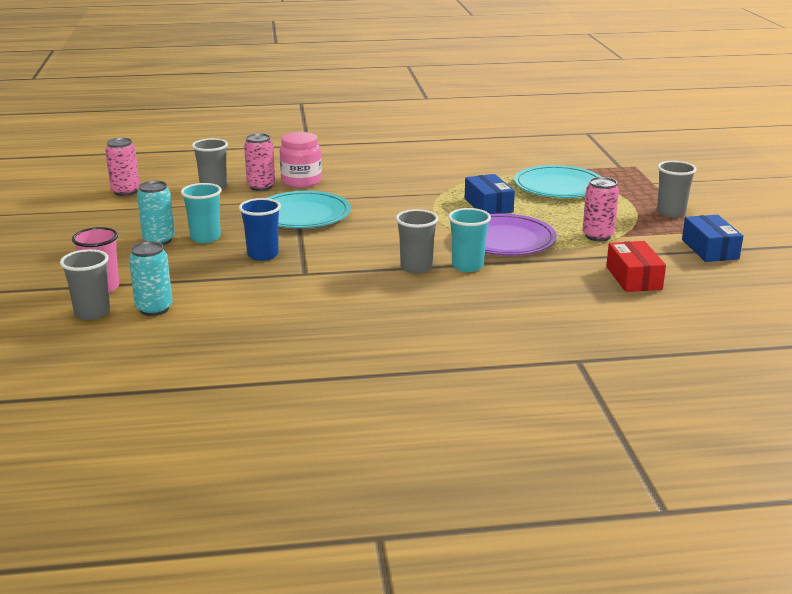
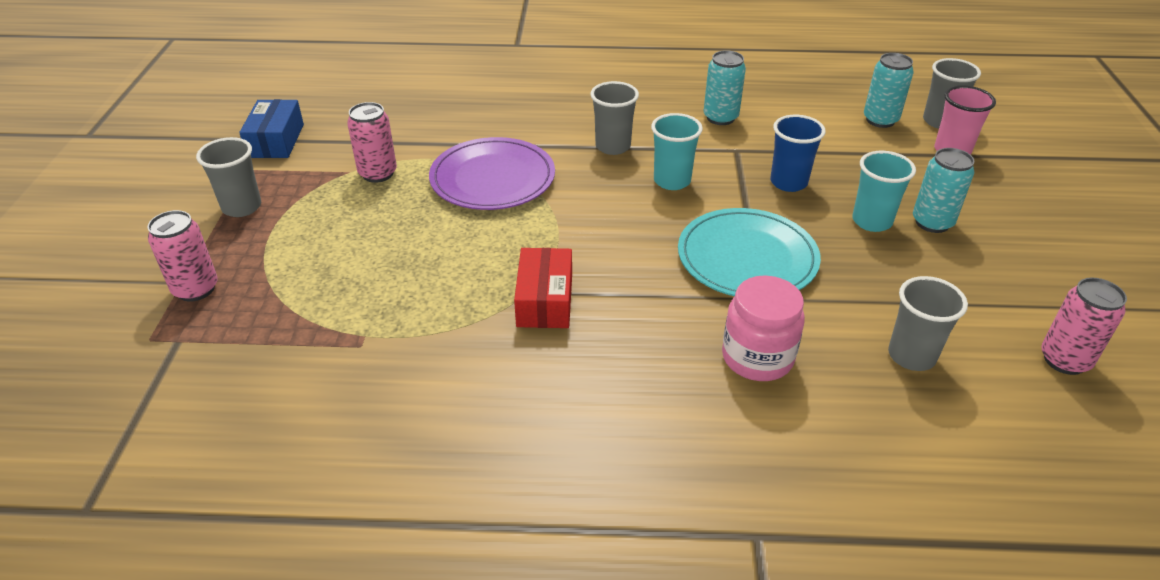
camera: 170 degrees left, 15 degrees up
(261, 187) = (826, 348): pink can -> pink can (196, 289)
(318, 298) = (720, 118): none -> turquoise can
(467, 266) = (556, 143): turquoise cup -> turquoise cup (672, 181)
(488, 205) = (473, 251): blue box -> none
(559, 186) = (334, 288): turquoise plate -> none
(633, 278) = (398, 112): red box -> red box (545, 300)

